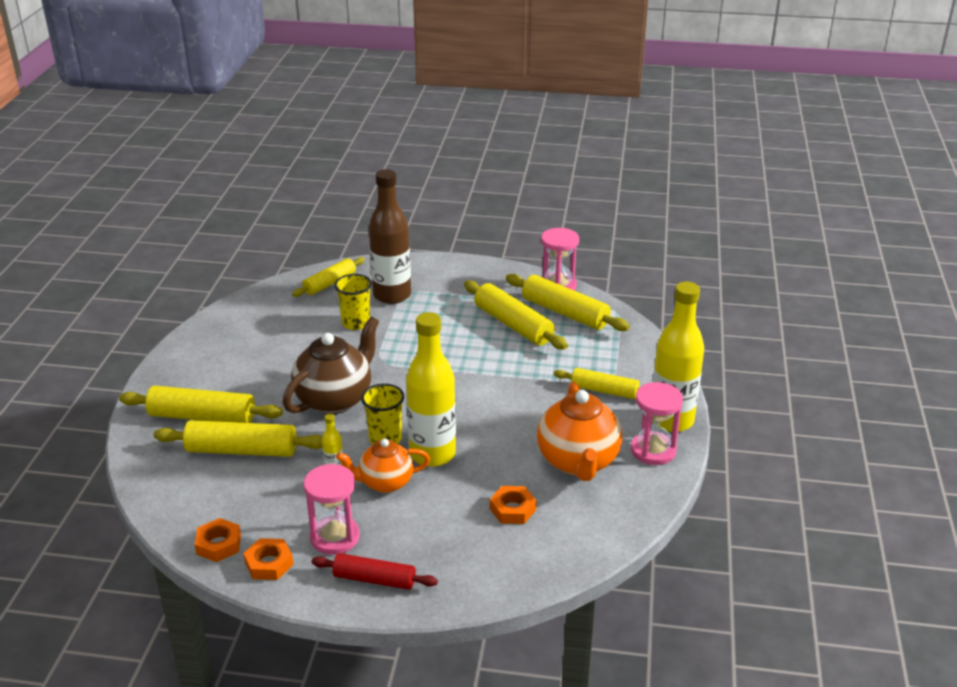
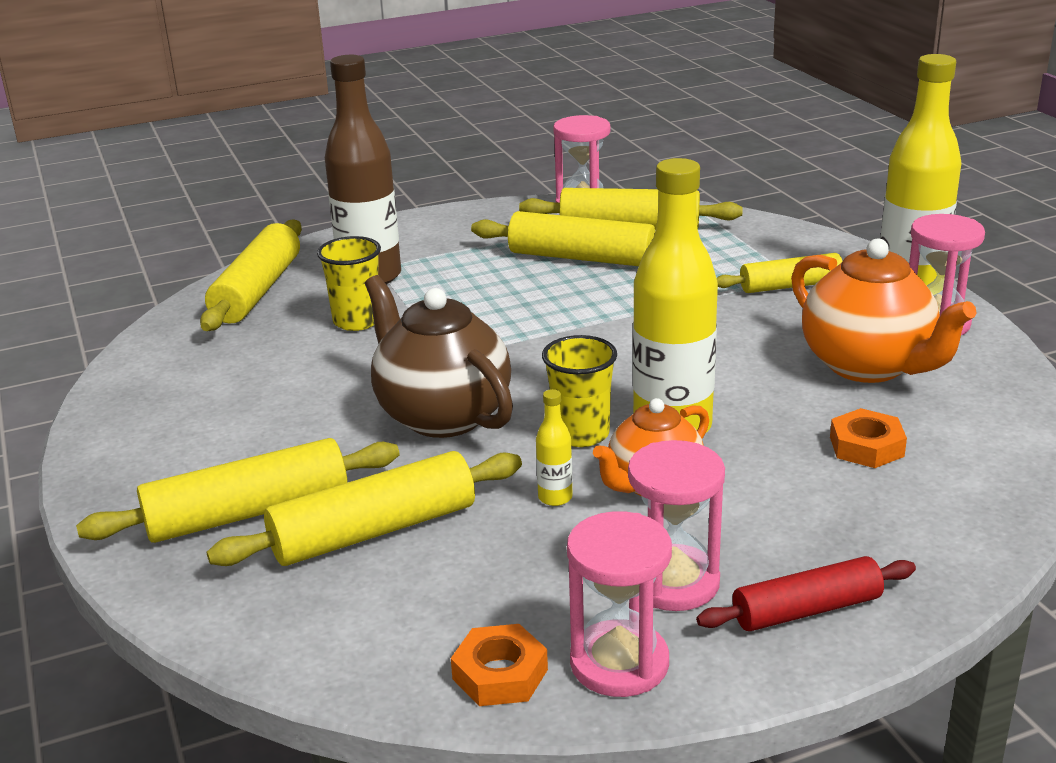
camera: 30 degrees left, 5 degrees down
(269, 563) = (619, 663): orange nut -> pink hourglass
(330, 283) = (257, 291): yellow rolling pin -> yellow rolling pin, size x1.53
(335, 399) = (442, 415): brown teapot -> brown teapot turned 45 degrees counterclockwise

